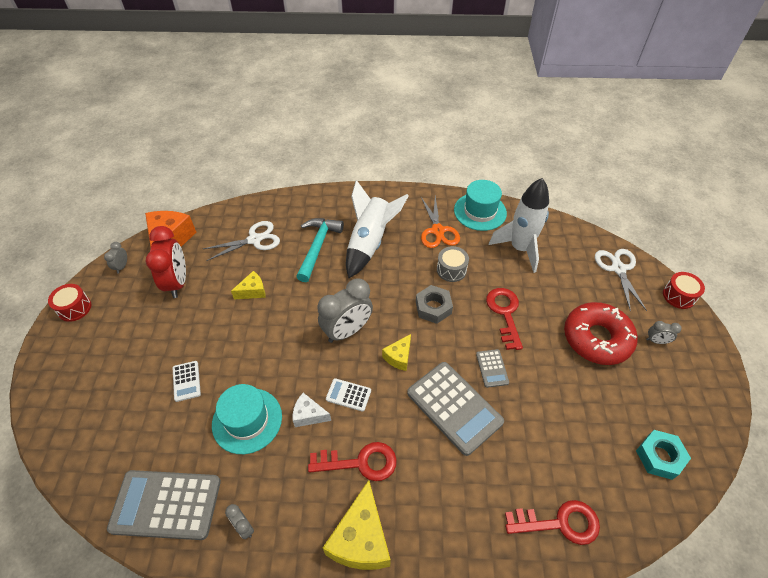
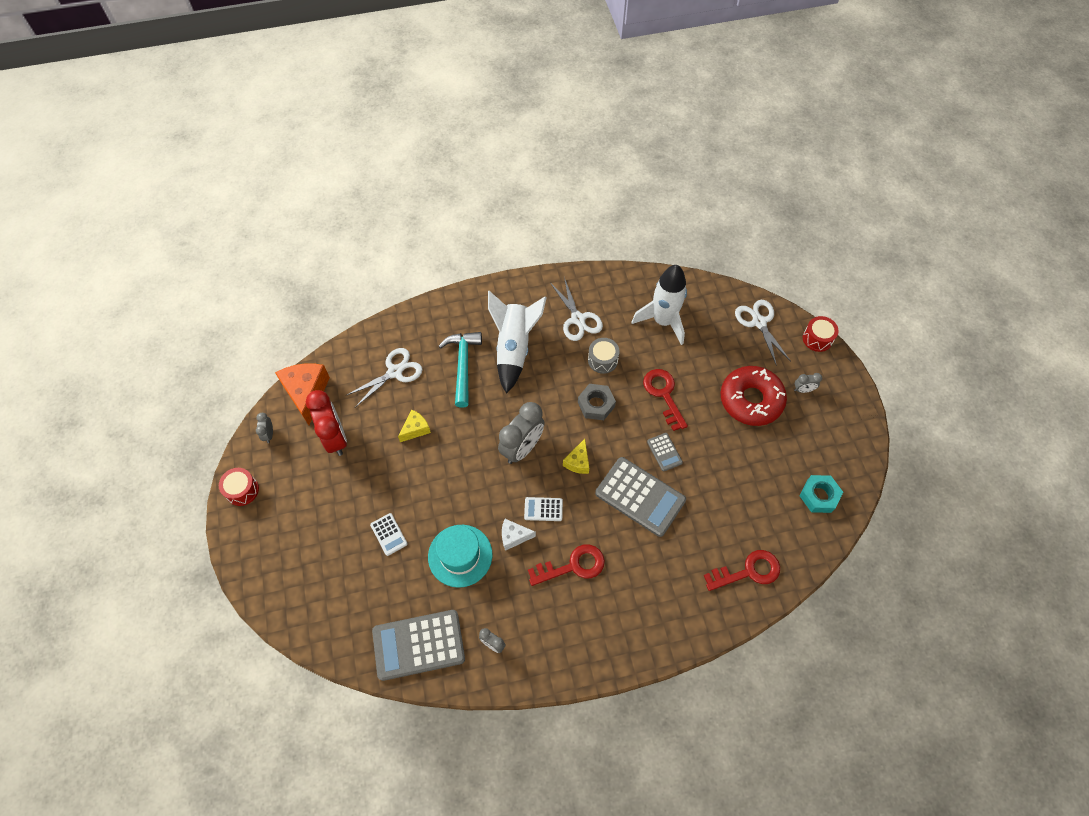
camera: 15 degrees left, 10 degrees up
(361, 539) = (593, 627): yellow cheese -> none
(438, 231) = (578, 319): orange scissors -> white scissors
(480, 211) = (614, 287): turquoise hat -> none

